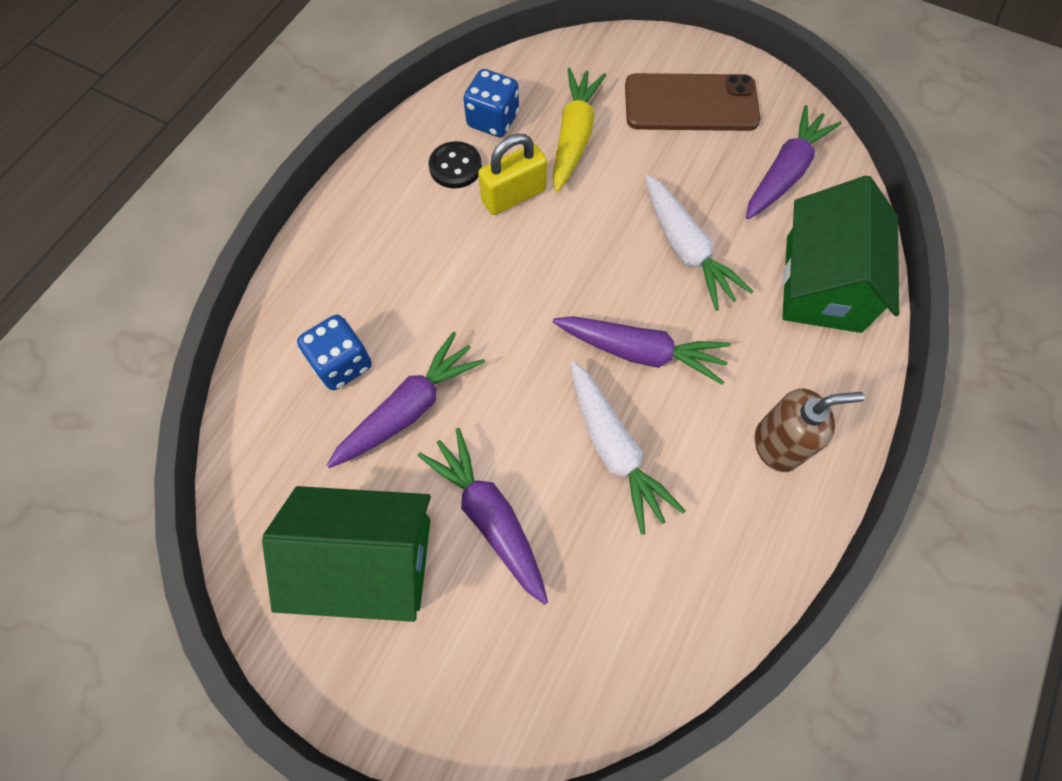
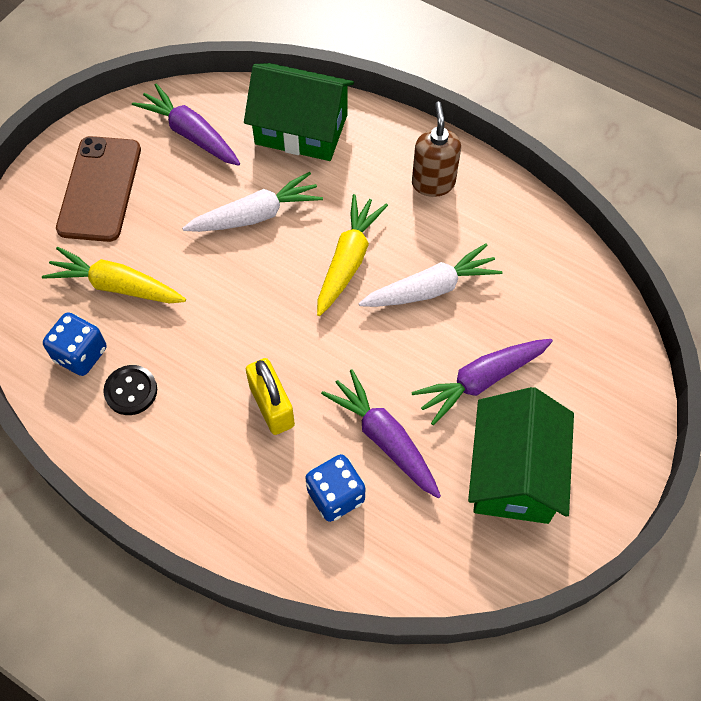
camera: 85 degrees left, 5 degrees down
(513, 196) = (175, 342): yellow padlock -> yellow padlock (272, 406)
(640, 352) = (348, 260): purple carrot -> yellow carrot

